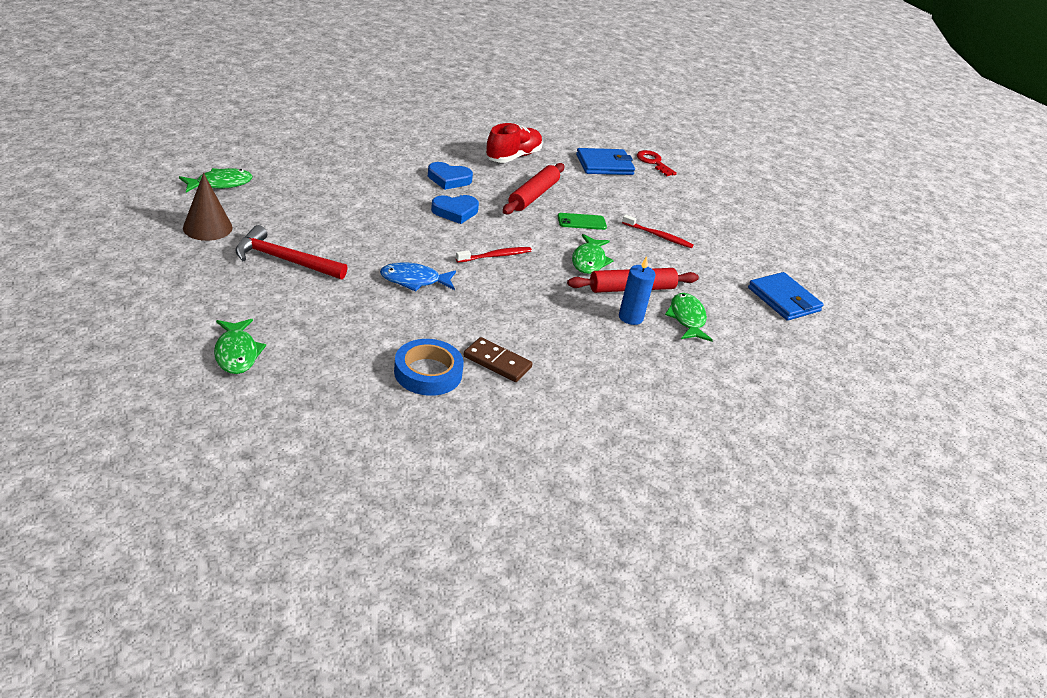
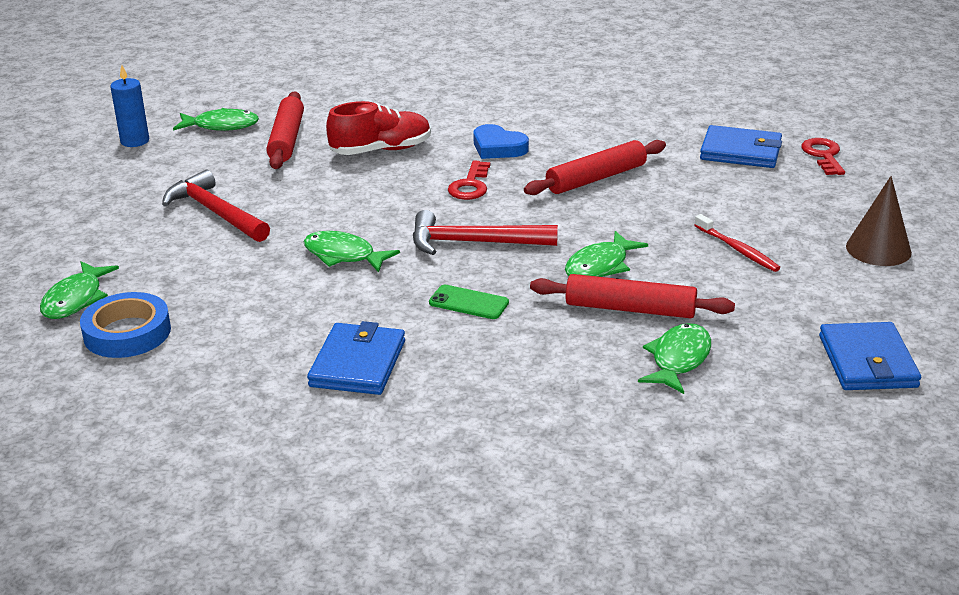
camera: 35 degrees right, 5 degrees down
(207, 227) = (166, 169): brown cone -> brown cone (878, 249)
(285, 190) = (286, 139): none -> red rolling pin
(414, 280) = (344, 255): blue fish -> green fish
(428, 372) = (262, 359): blue tape -> blue tape (127, 332)
(455, 212) = (470, 185): blue heart -> red key
(495, 256) = (474, 242): red toothbrush -> red hammer
(497, 362) = (357, 363): brown domino -> blue wallet
(513, 157) = (612, 129): red shoe -> red shoe (381, 150)
(581, 222) = (636, 218): green phone -> green phone (468, 303)
(630, 317) = (593, 344): blue candle -> blue candle (135, 141)

